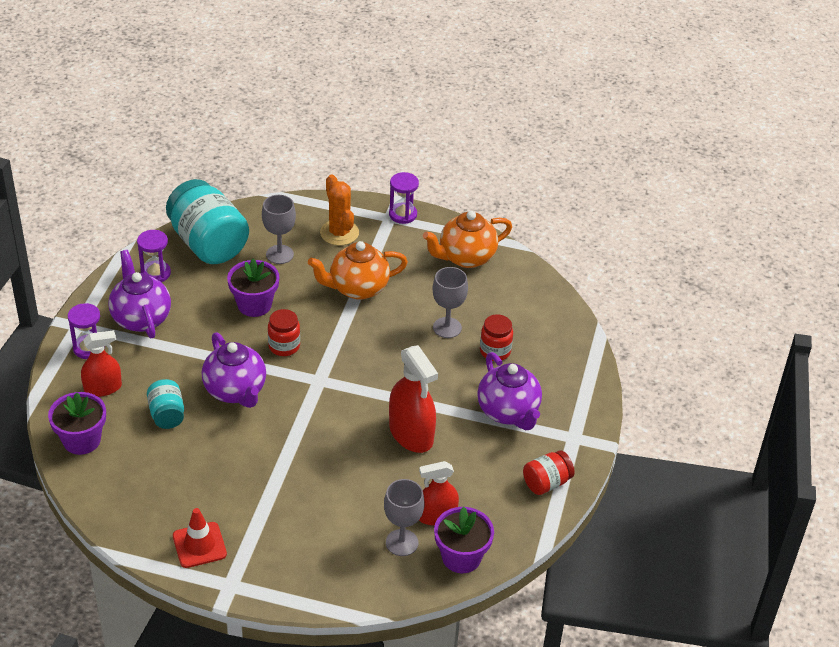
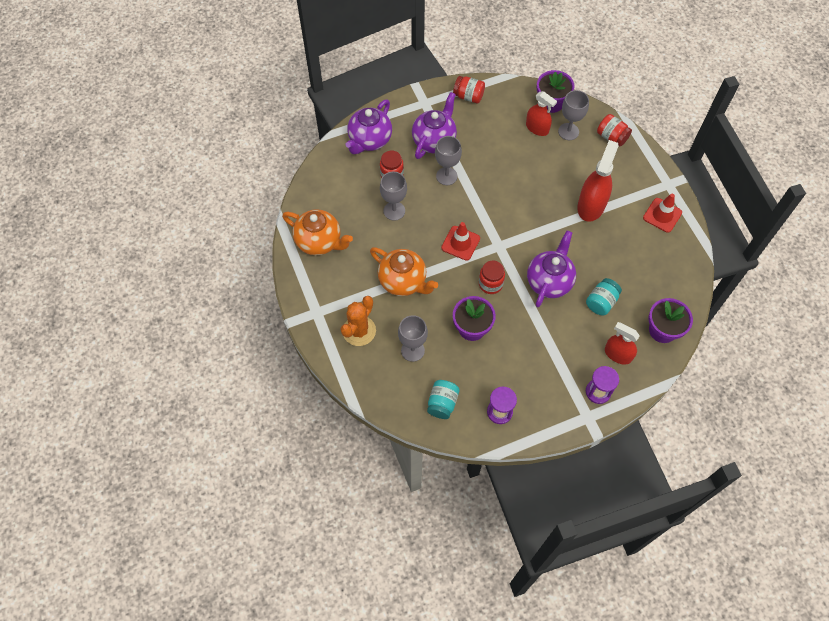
camera: 125 degrees left, 20 degrees up
(141, 318) = (545, 384): purple teapot -> purple teapot (369, 140)
(208, 244) = (442, 403): turquoise jar -> turquoise jar, size x0.50
(351, 580) = (611, 137): none -> red jar
(354, 353) = (460, 243): none -> red traffic cone
(403, 214) = (306, 306): purple hourglass -> none
(411, 434) = (494, 174): red spray bottle -> red spray bottle (591, 205)
(449, 393) = (446, 176): none -> grey goblet

